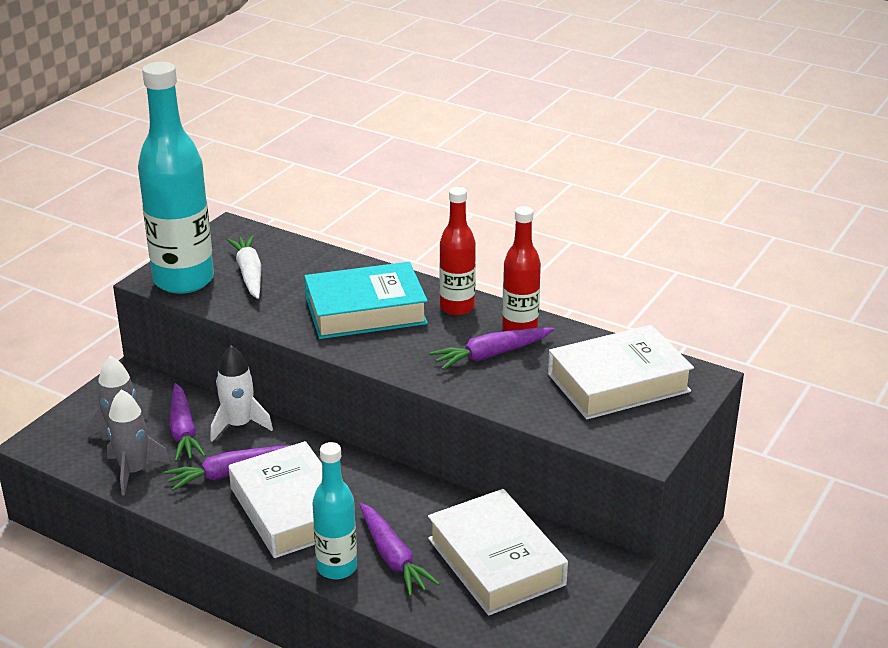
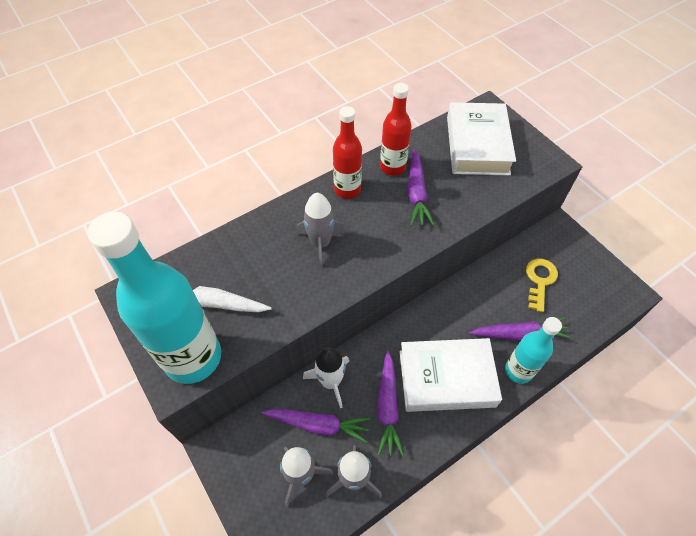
camera: 65 degrees left, 25 degrees up
(365, 311) = (320, 243): turquoise book -> grey rocket
(496, 561) = (539, 280): white book -> yellow key

